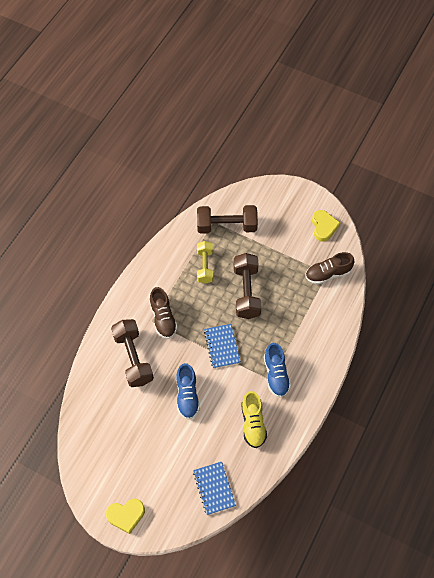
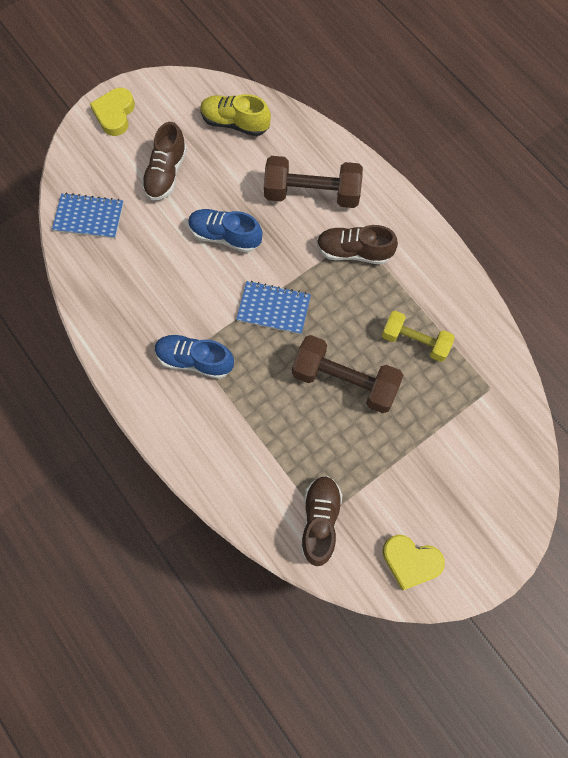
camera: 115 degrees right, 10 degrees up
(158, 455) = (166, 173): none -> brown shoe
(226, 226) = (475, 404): brown dumbbell -> none
(253, 423) = (143, 298): yellow shoe -> yellow shoe (235, 123)

